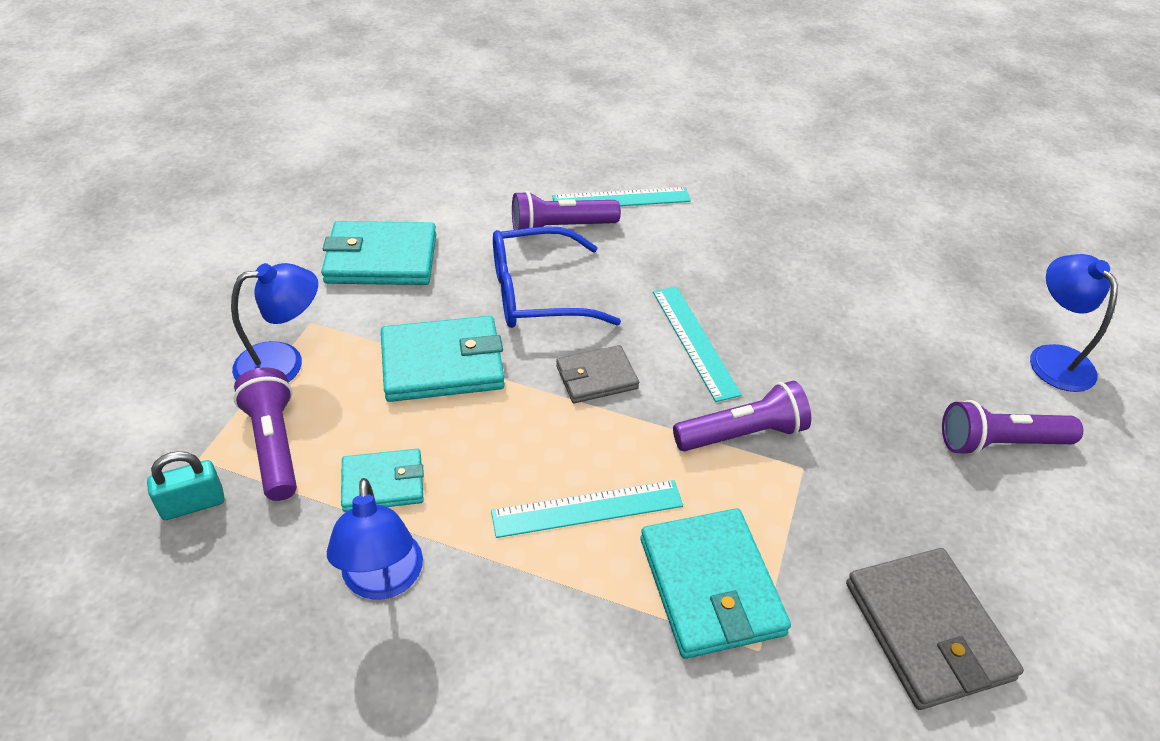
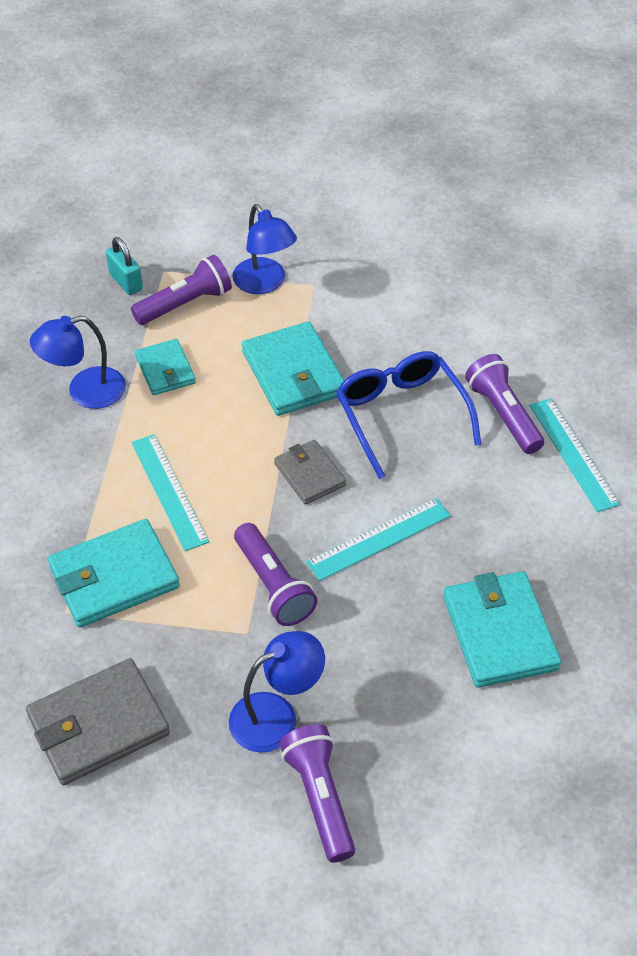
camera: 80 degrees right, 5 degrees up
(381, 259) = (405, 303): turquoise wallet -> turquoise wallet (500, 632)
(1053, 358) = (465, 865): blue lamp -> blue lamp (276, 715)

